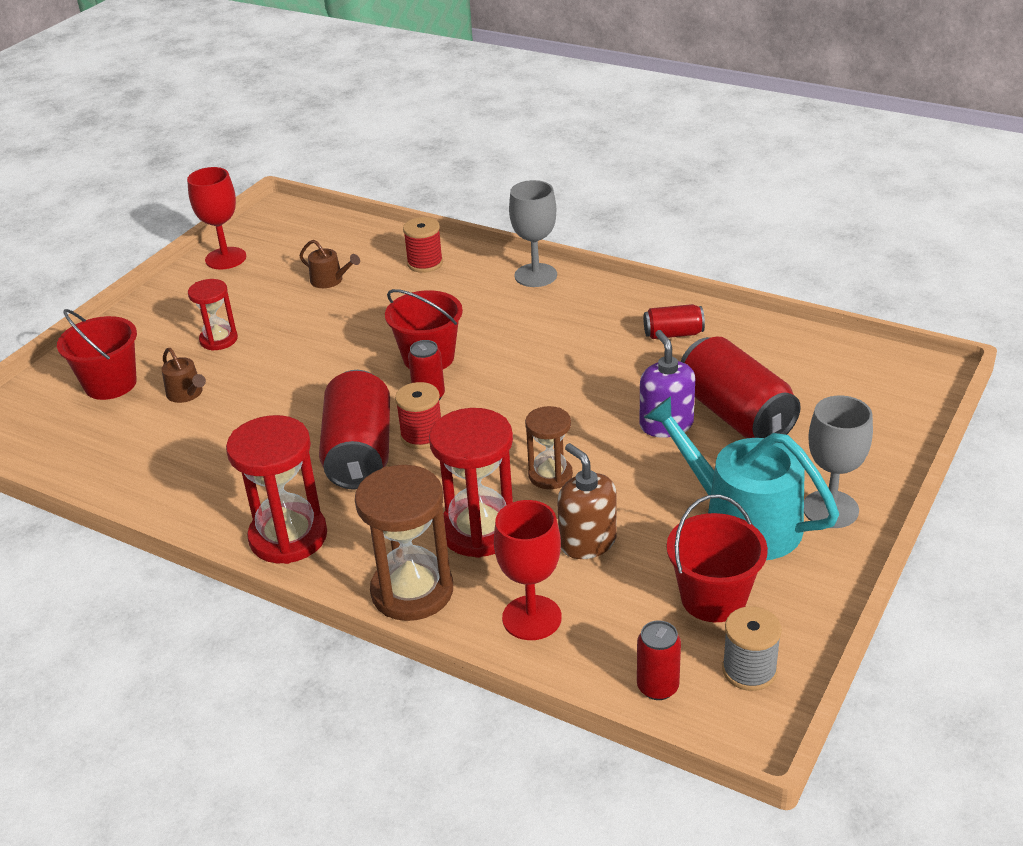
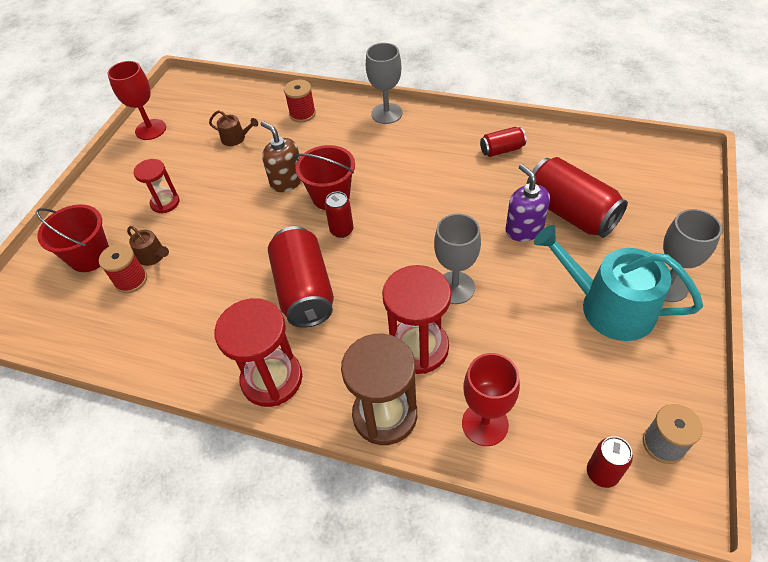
camera: 10 degrees left, 15 degrees up
(422, 436) = (347, 267): red spool -> red spool (131, 280)
(550, 475) = (455, 287): brown hourglass -> grey goblet
(587, 542) = (503, 345): brown soap dispenser -> brown soap dispenser (287, 181)
(713, 598) = (613, 381): red bucket -> none

